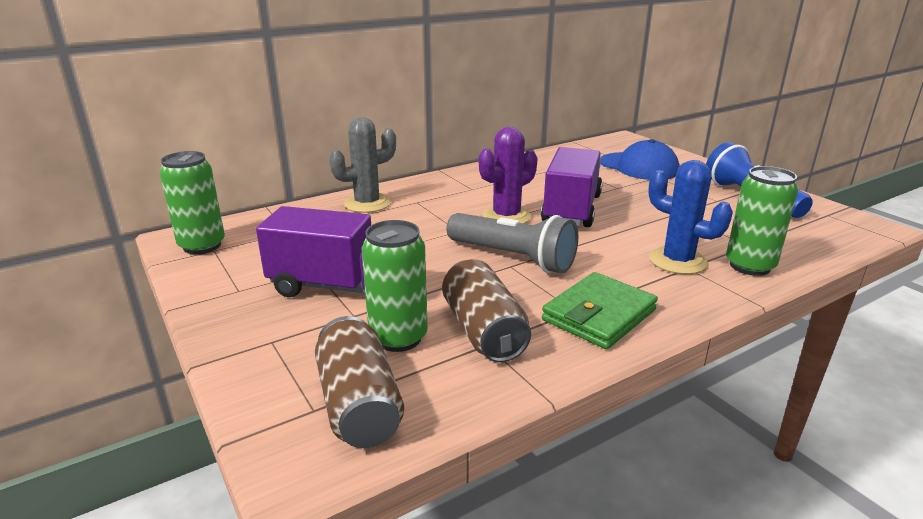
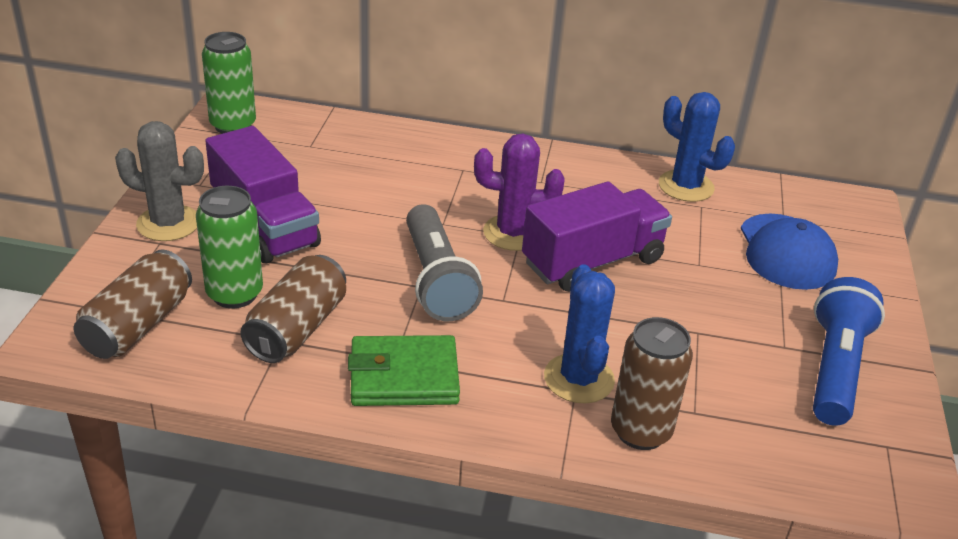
camera: 40 degrees right, 10 degrees up
(367, 203) = (416, 148): grey cactus -> grey cactus (168, 223)
(545, 161) = (686, 186): none -> blue cactus
(749, 266) = (640, 431): green can -> brown can

